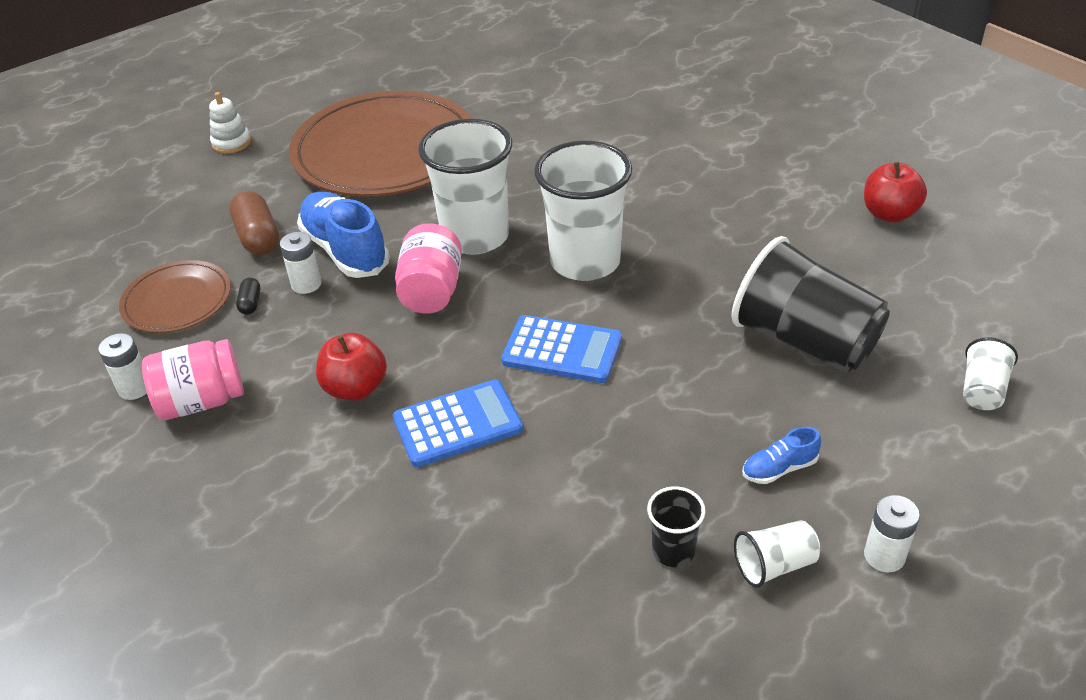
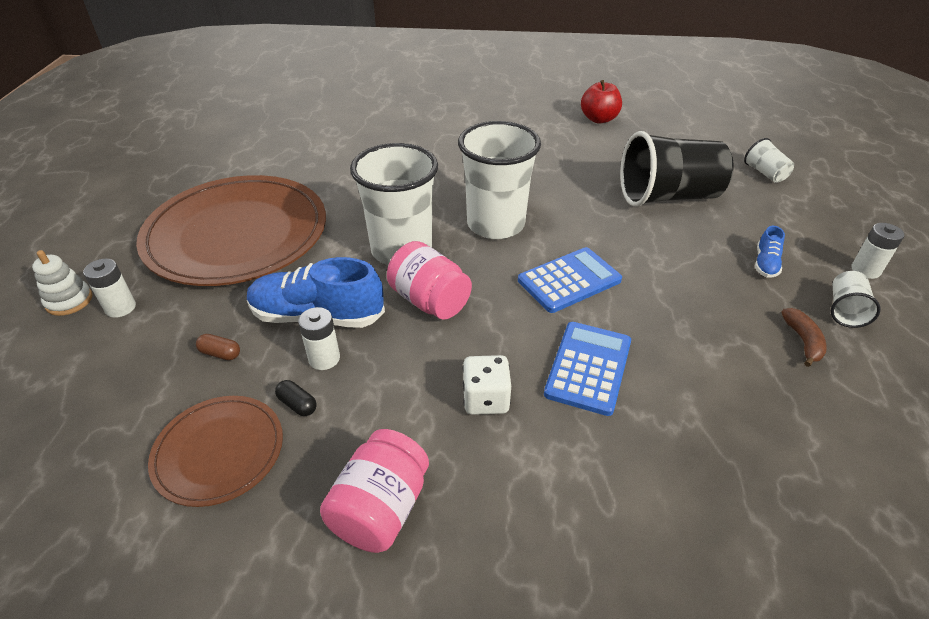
camera: 50 degrees left, 0 degrees up
(135, 388) = (297, 553): white battery -> white battery (120, 308)
(258, 237) = (220, 353): brown capsule -> brown capsule, size x0.50
(355, 388) = (485, 399): red apple -> white dice
(673, 551) = (803, 341): black cup -> brown banana

